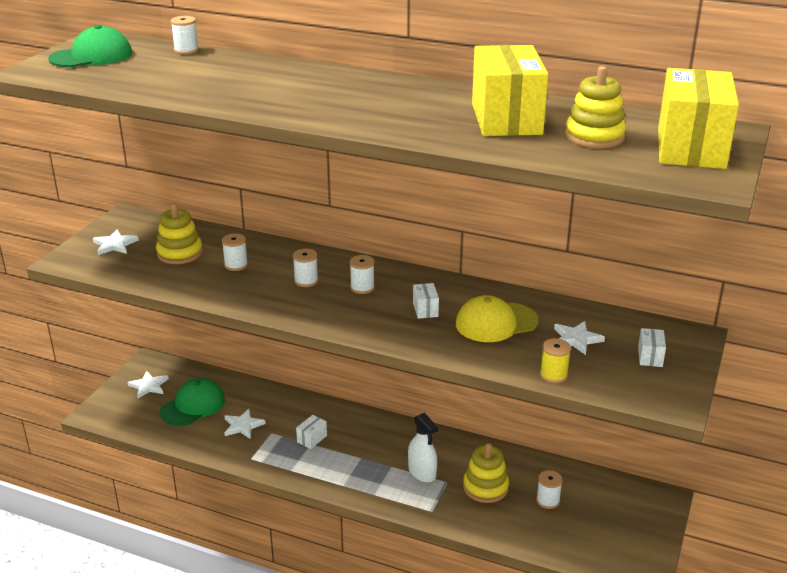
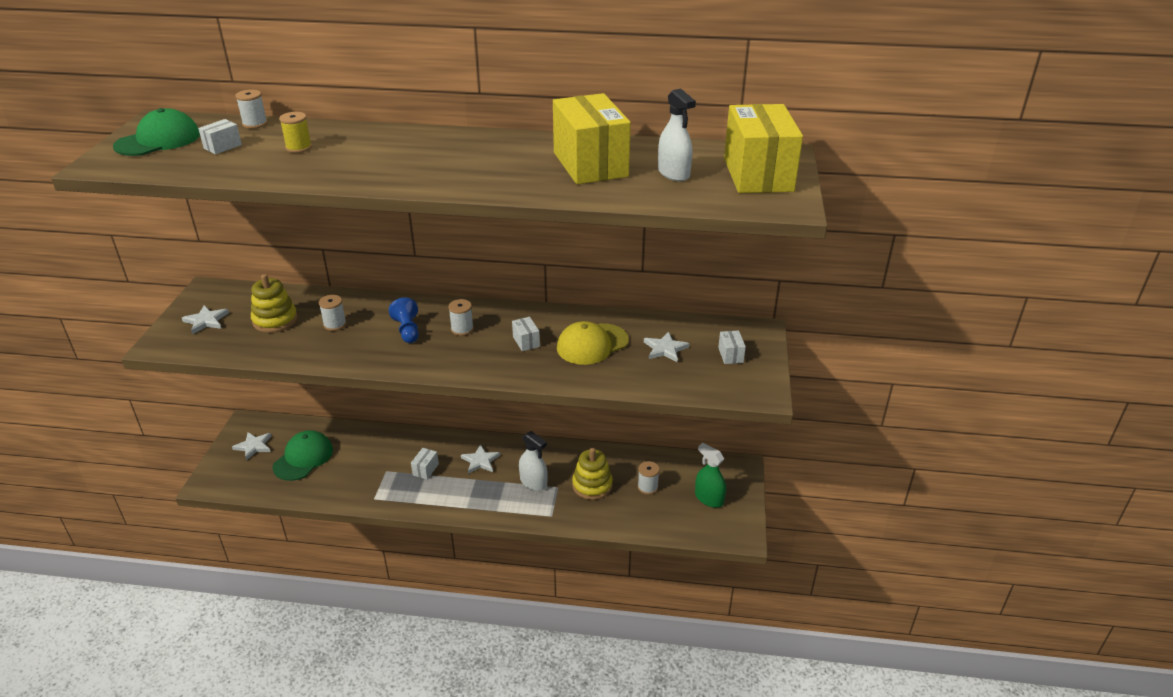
camera: 15 degrees left, 5 degrees up
(147, 67) = (223, 147): none -> white box
(243, 426) = (357, 469): white star -> white star (480, 461)
(306, 281) = (407, 330): white spool -> blue pawn
(553, 375) = (656, 385): yellow spool -> yellow spool (299, 147)
(594, 137) = (673, 173): yellow stacking toy -> white spray bottle
(615, 526) = (709, 498): none -> green spray bottle

